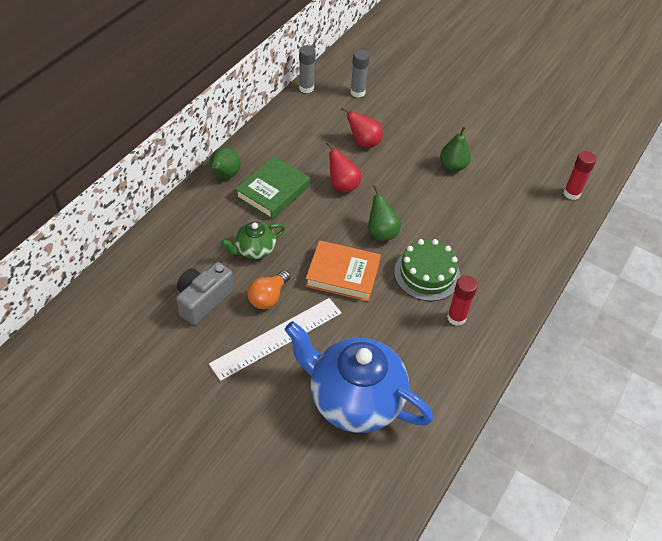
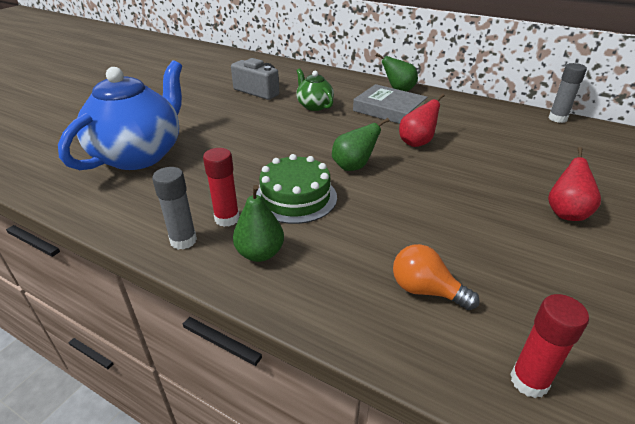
camera: 90 degrees right, 15 degrees down
(268, 297) = (261, 113): orange light bulb -> orange light bulb (426, 290)
(273, 191) = (389, 109): green book -> grey book
(277, 338) = (217, 119): white ruler -> none
(343, 274) = (290, 146): orange book -> none
(357, 92) = (585, 148): grey glue stick -> grey glue stick (183, 240)
(364, 142) = (496, 154): red pear -> red pear (566, 213)
(453, 166) = (502, 222): green pear -> green pear (260, 253)

